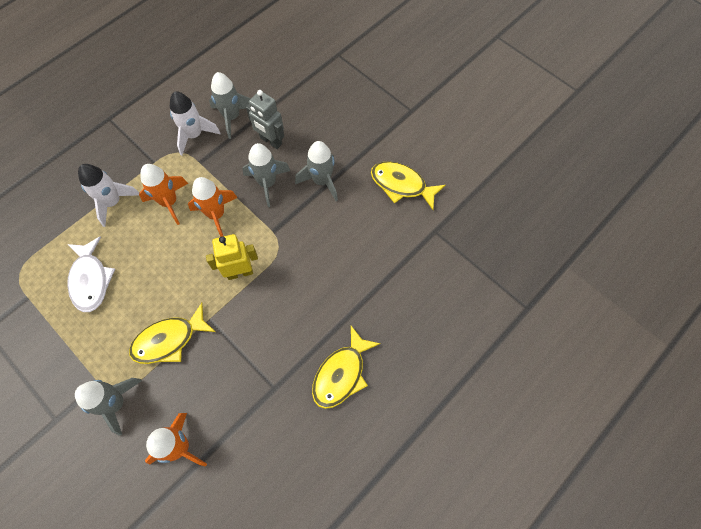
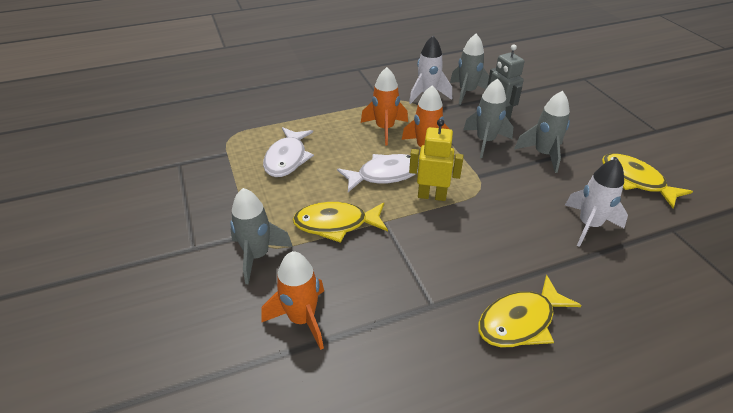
camera: 25 degrees right, 25 degrees down
(113, 202) = (335, 116): white rocket -> white rocket (589, 225)
(190, 263) = (385, 175): none -> white fish

